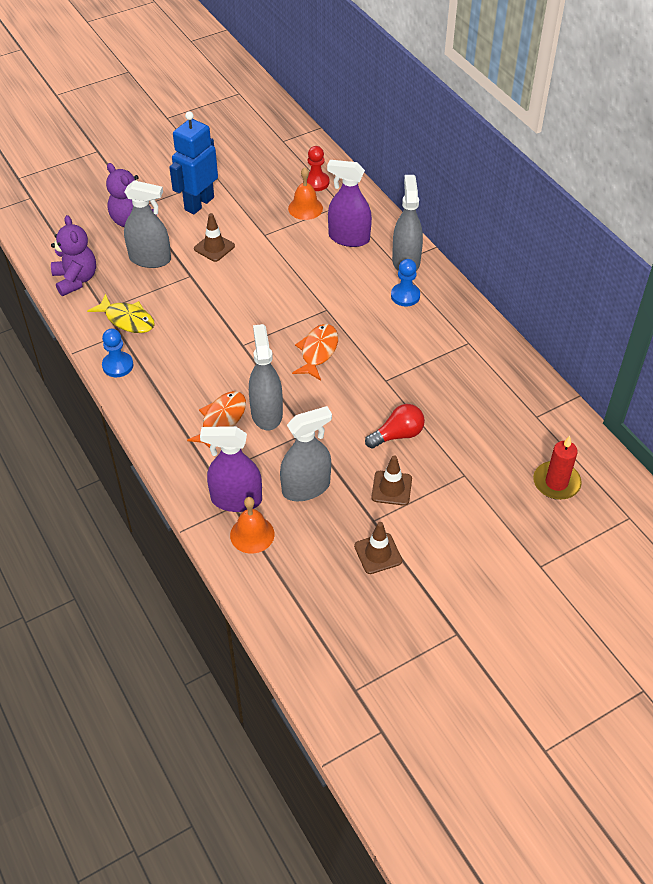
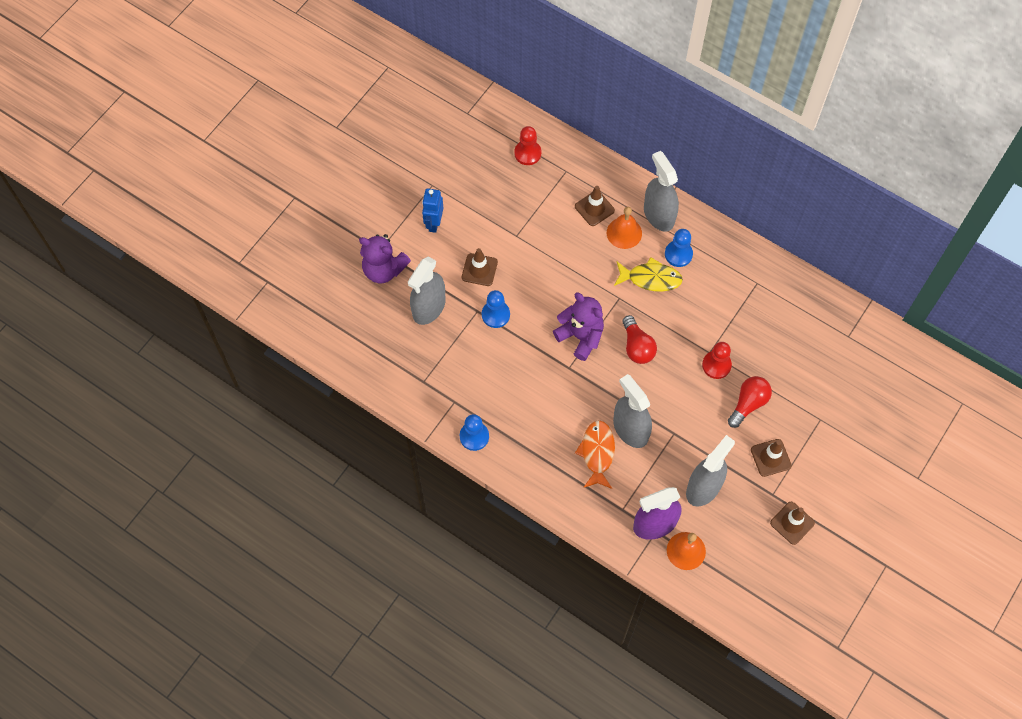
camera: 25 degrees left, 15 degrees up
(76, 280) = (375, 360): purple teddy bear -> purple teddy bear (580, 336)
(127, 320) = (451, 384): yellow fish -> yellow fish (651, 278)
(150, 259) = (429, 307): grey spray bottle -> grey spray bottle turned 135 degrees clockwise
(199, 203) = (434, 223): blue robot -> blue robot, size x0.60
(204, 284) = (495, 315): none -> blue pawn
(305, 208) = (535, 189): orange bell -> orange bell (624, 233)
(318, 351) = (637, 347): orange fish -> red light bulb
(349, 238) = (594, 208): purple spray bottle -> brown traffic cone
(385, 393) = (716, 365): none -> red pawn
(556, 482) = (893, 395): red candle -> none

